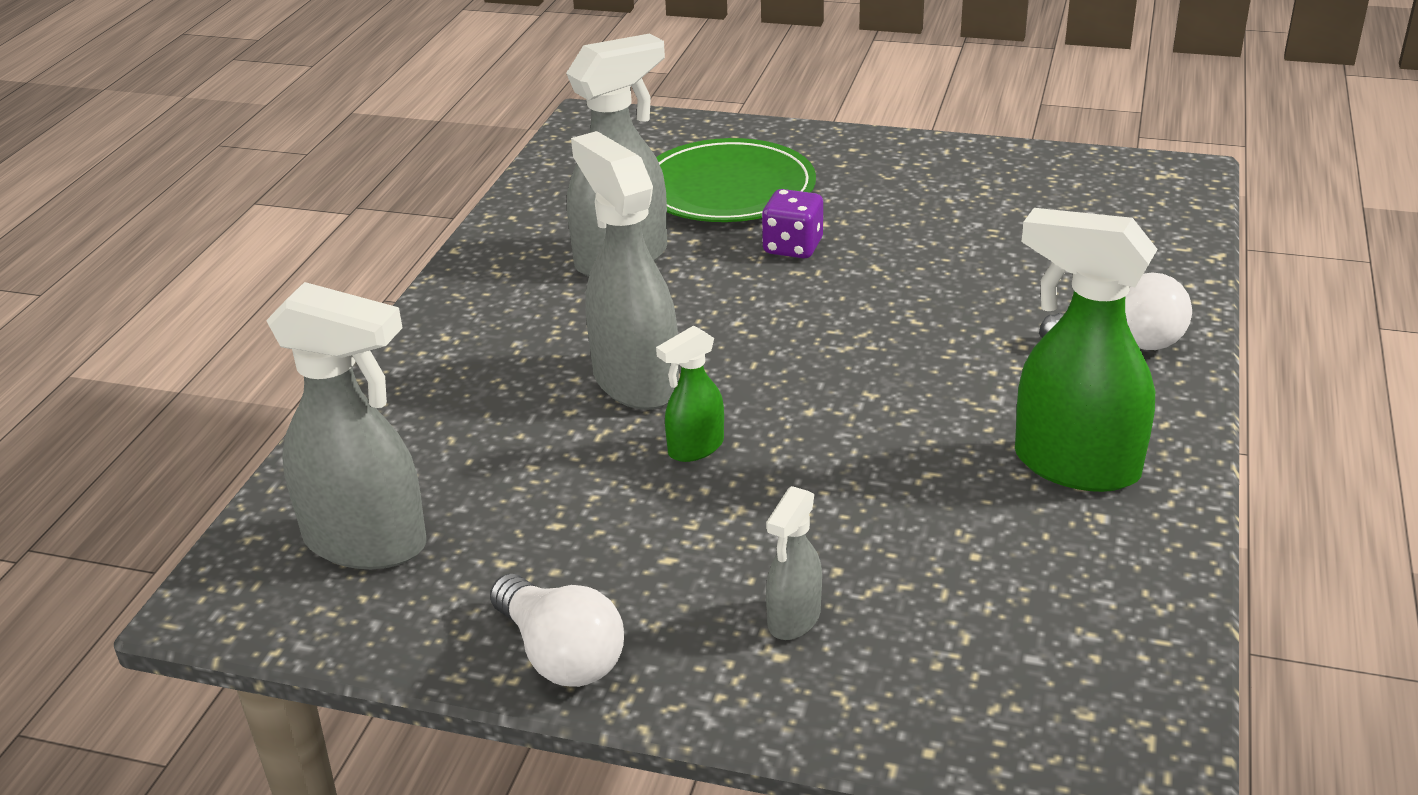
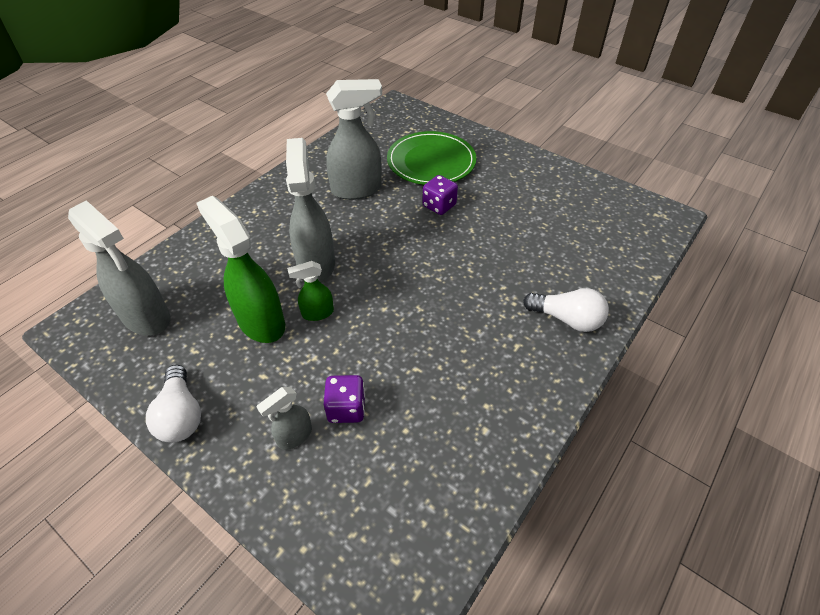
camera: 20 degrees right, 15 degrees up
(853, 557) = (346, 408): none -> purple dice
(1074, 465) = (492, 391): green spray bottle -> green spray bottle (261, 322)

